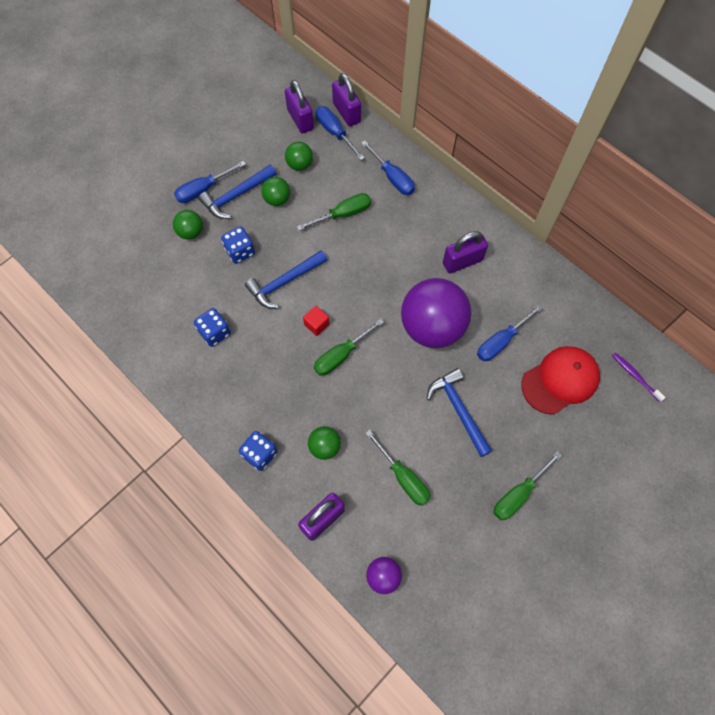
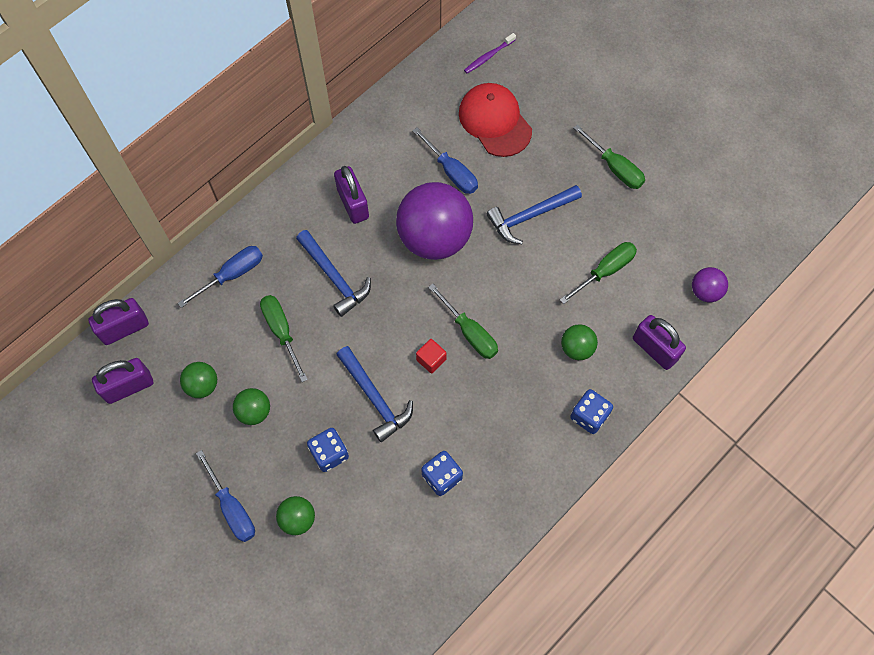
camera: 90 degrees left, 0 degrees up
(236, 196) = (245, 463): blue hammer -> blue hammer (334, 277)
(335, 133) = (156, 342): blue screwdriver -> none

